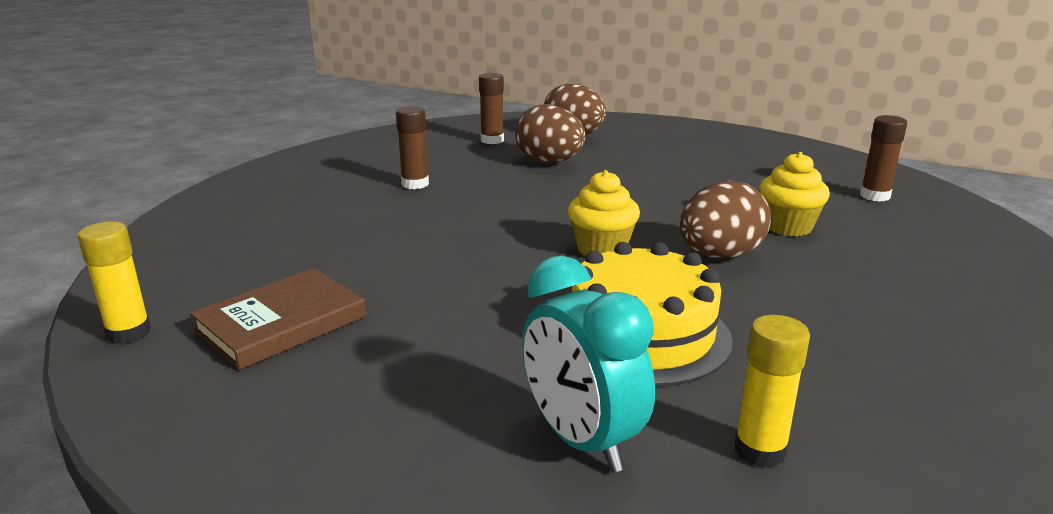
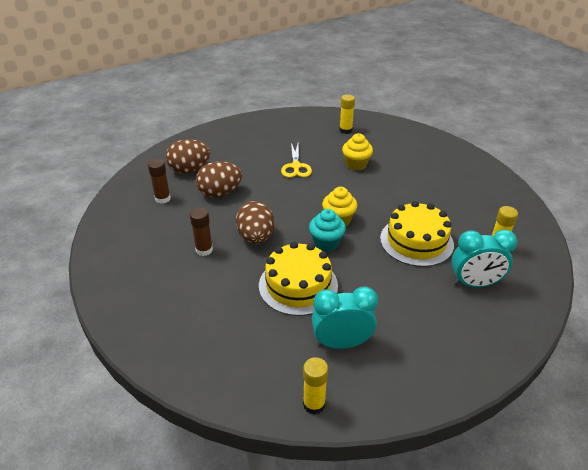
camera: 60 degrees left, 15 degrees up
(281, 324) = (341, 343): brown book -> turquoise clock
(397, 258) = (298, 285): none -> yellow cake
(526, 254) = (326, 243): none -> turquoise cupcake
(694, 187) = (296, 166): none -> yellow scissors
(720, 256) = (368, 193): brown egg -> brown egg (256, 237)
(875, 196) = (345, 130): brown glue stick -> yellow glue stick

